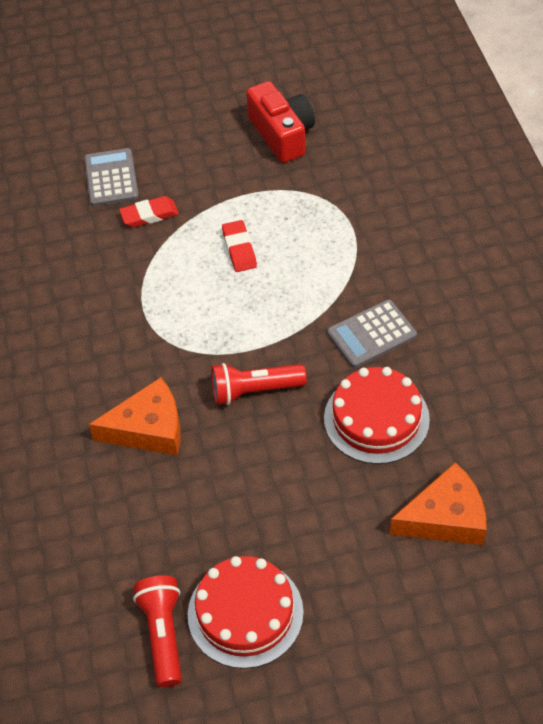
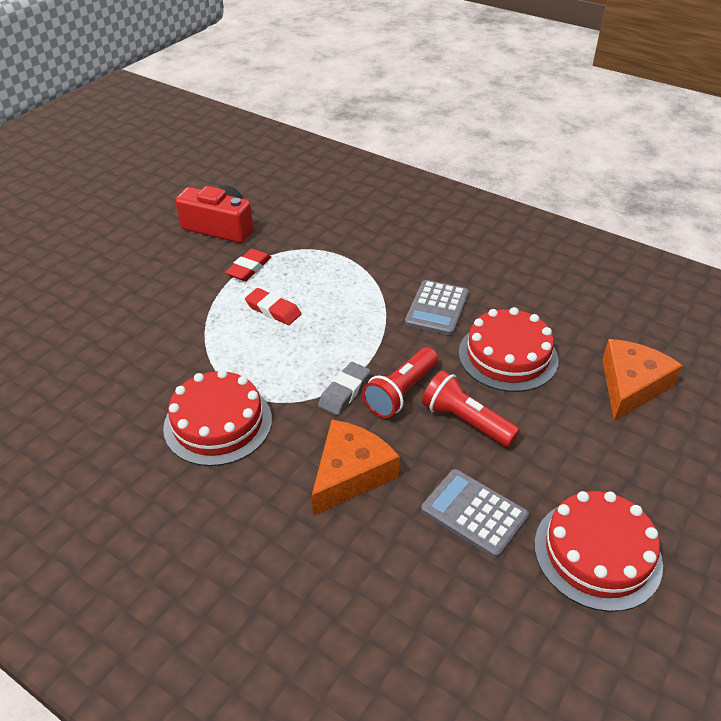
camera: 45 degrees left, 10 degrees down
(103, 324) = (218, 423): none -> red cake
(111, 178) = (105, 319): grey calculator -> grey calculator (474, 513)
(149, 215) = (169, 326): red eraser -> red eraser (249, 268)
(163, 634) = (561, 625): red flashlight -> red flashlight (466, 421)
(214, 360) = (344, 391): none -> grey eraser

